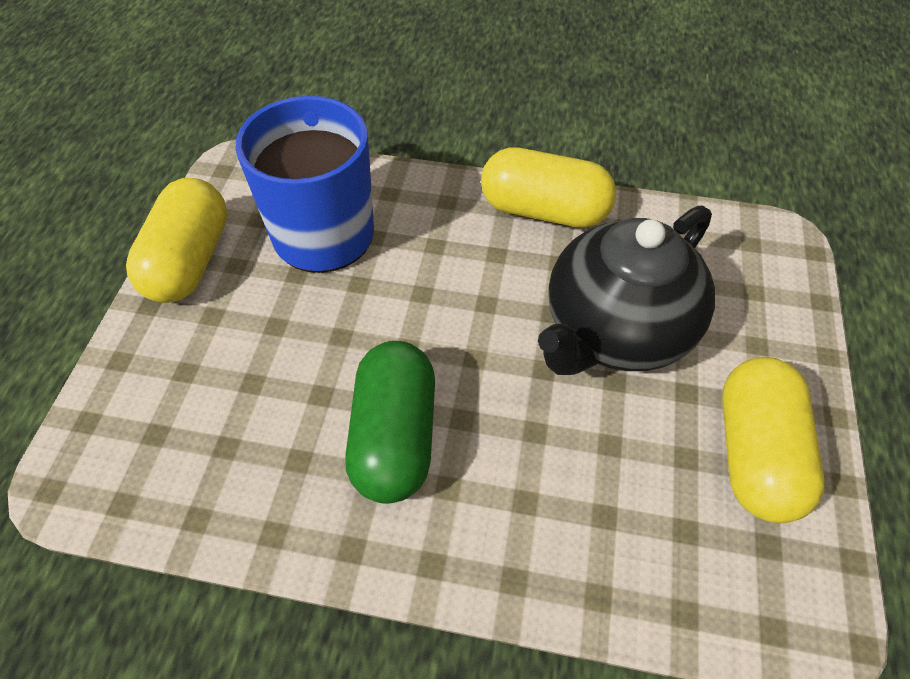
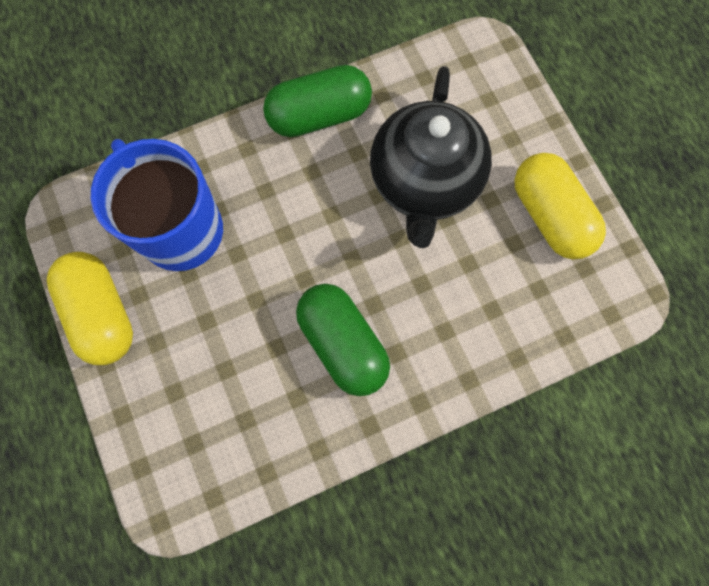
camera: 35 degrees left, 20 degrees up
(544, 211) = (319, 115): yellow capsule -> green capsule

